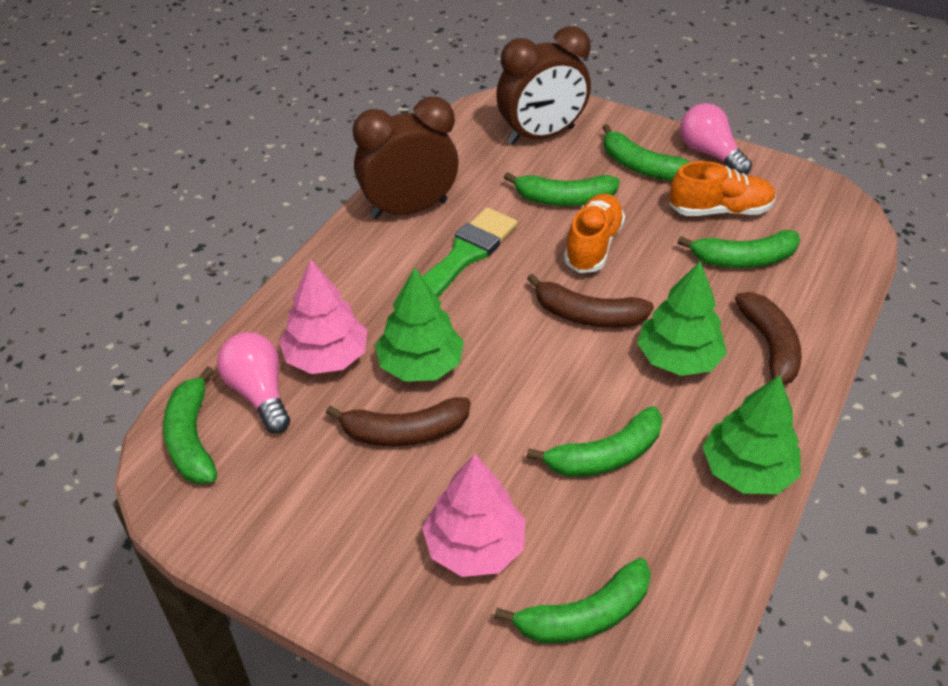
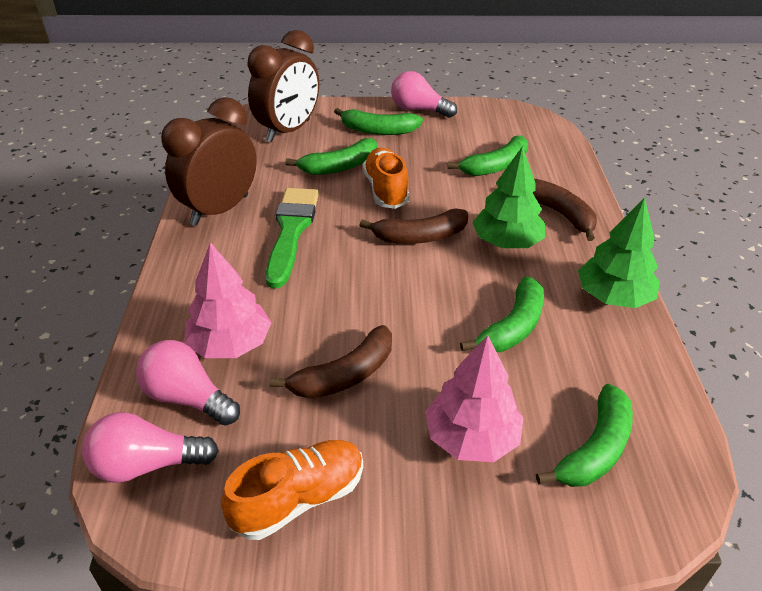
camera: 30 degrees left, 5 degrees down
(192, 438) = (147, 465): green banana -> pink light bulb
(420, 365) = (318, 319): green tree -> none
(719, 210) = (454, 141): orange shoe -> orange shoe (299, 499)

